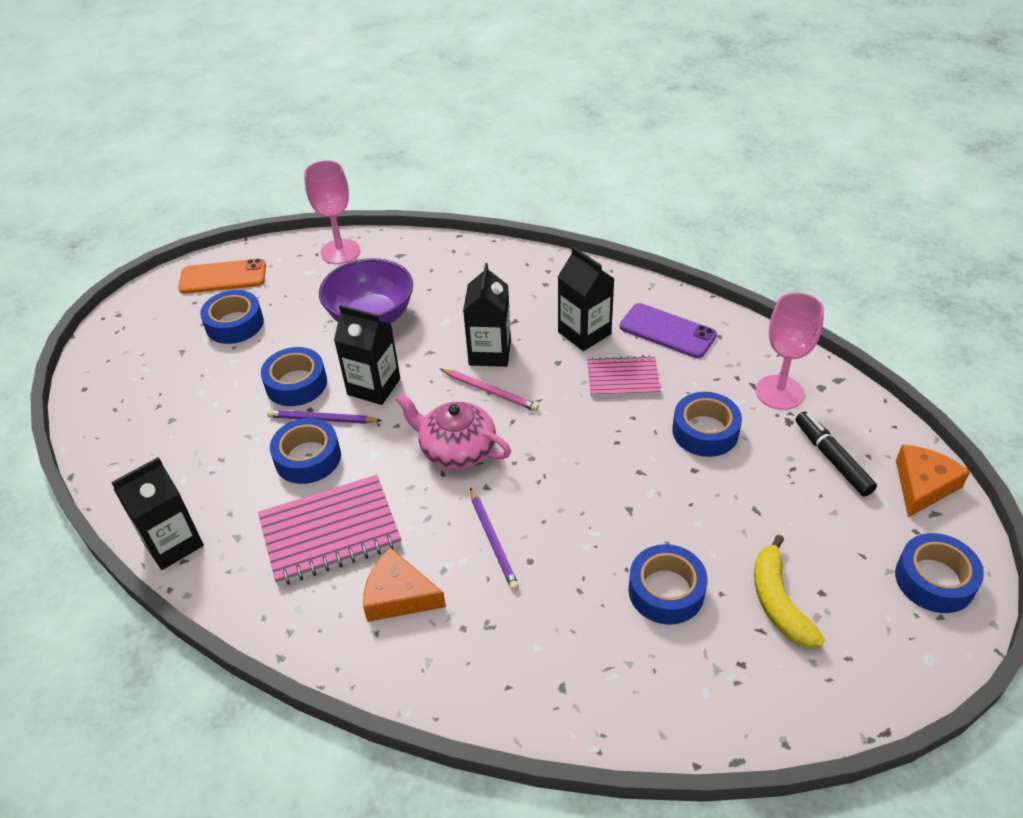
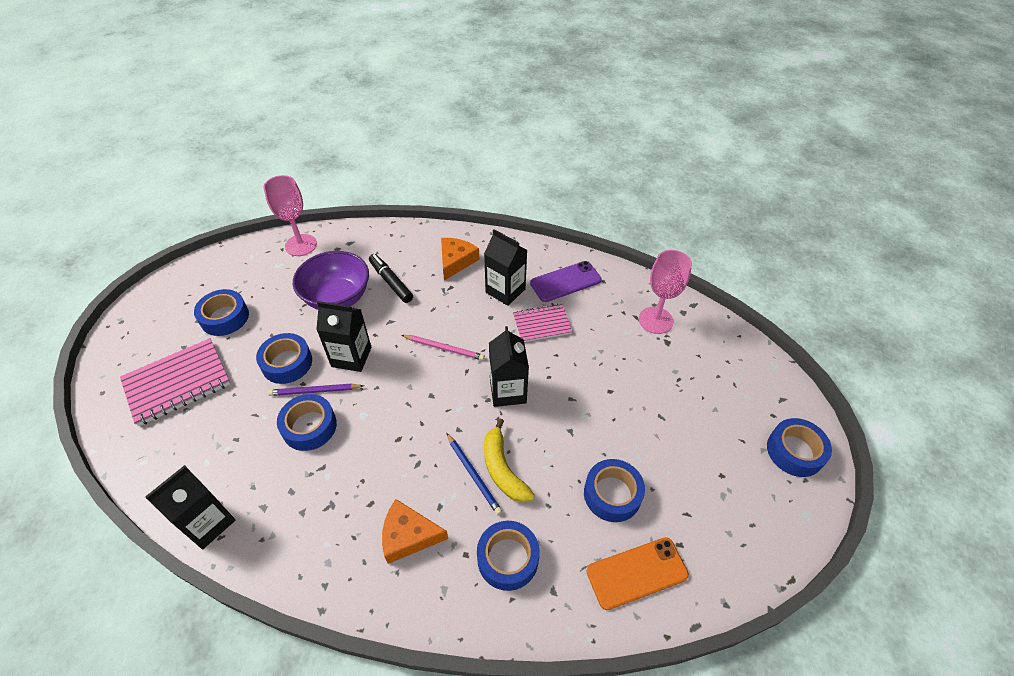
camera: 15 degrees left, 5 degrees up
(223, 277) = (207, 277): orange phone -> orange phone (637, 573)
(330, 532) = (341, 489): pink notebook -> pink notebook (177, 383)
(456, 449) = (428, 401): pink teapot -> none
(490, 353) = (437, 316): black carton -> black carton (508, 391)
(493, 540) = (473, 474): purple pencil -> blue pencil
(667, 331) = (565, 282): purple phone -> purple phone turned 45 degrees counterclockwise
(705, 431) = (610, 359): blue tape -> blue tape (508, 558)
(778, 602) = (694, 488): yellow banana -> yellow banana (503, 469)
(832, 459) = (704, 367): black marker -> black marker (391, 282)
(923, 485) = (769, 379): orange cheese -> orange cheese (456, 261)

